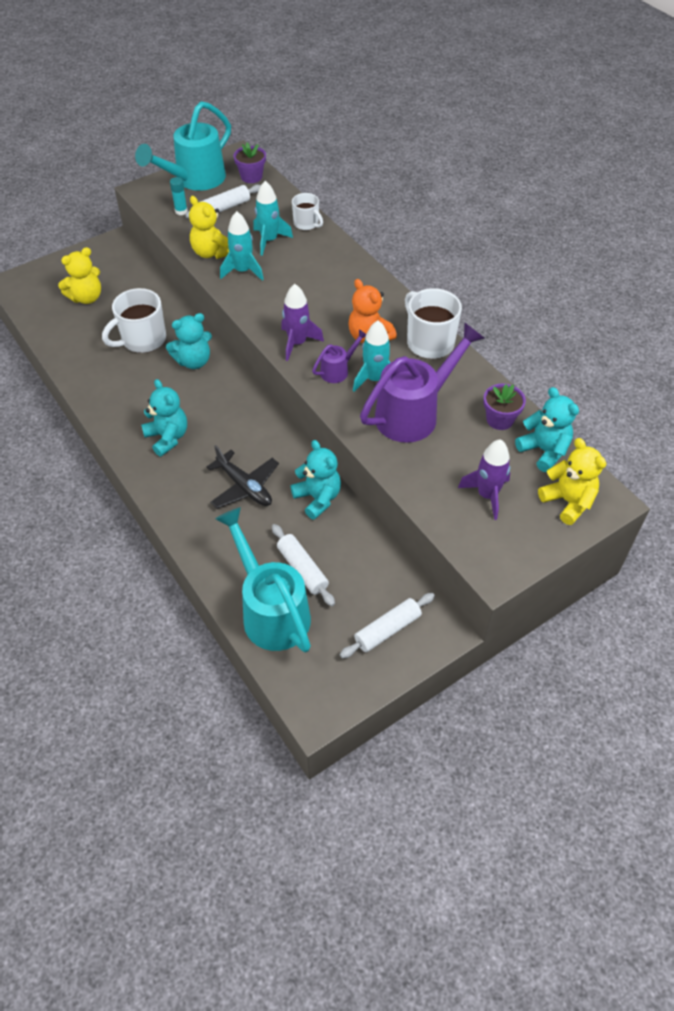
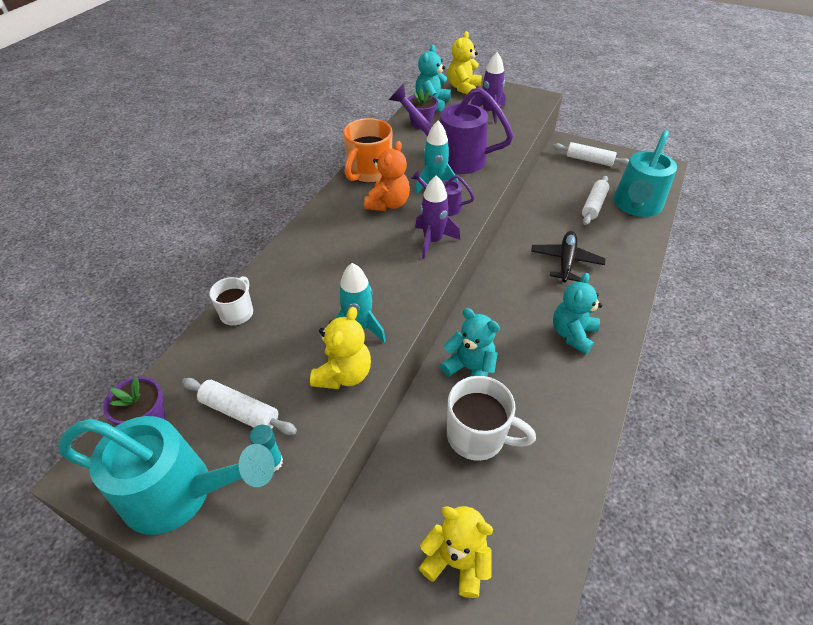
camera: 120 degrees left, 5 degrees down
(269, 240) = (288, 331): turquoise rocket -> none
(318, 498) = (534, 221): turquoise teddy bear -> none
(429, 342) = (369, 172): white mug -> orange mug

